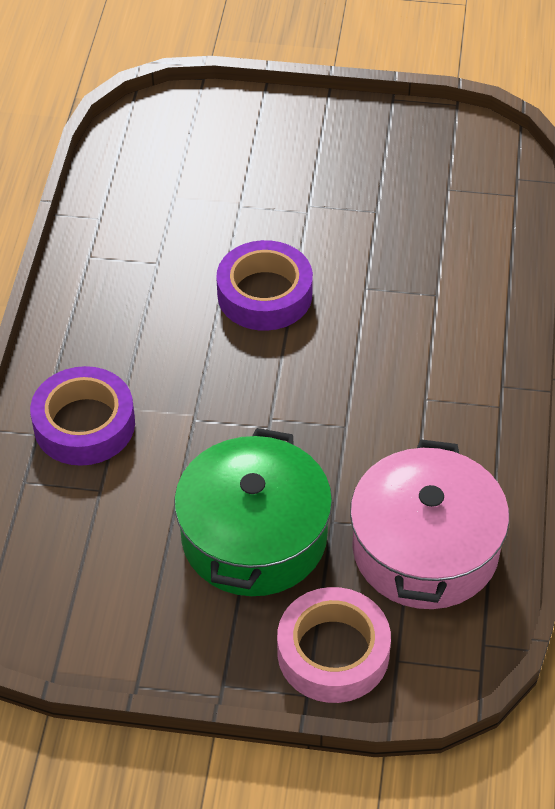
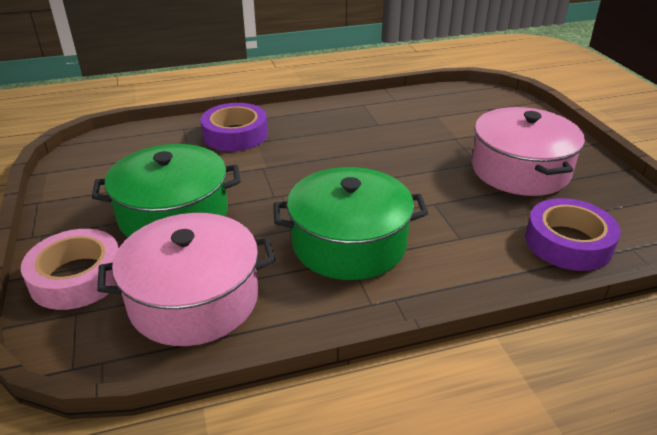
camera: 65 degrees right, 15 degrees down
(264, 294) = (388, 165): purple tape -> purple tape (568, 242)
(344, 184) = (520, 170): none -> pink pot
(398, 388) = (349, 243): none -> green pot

